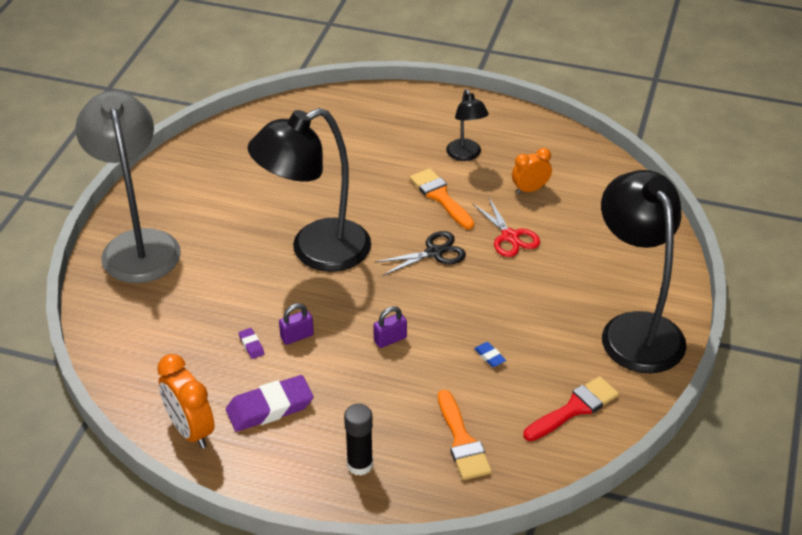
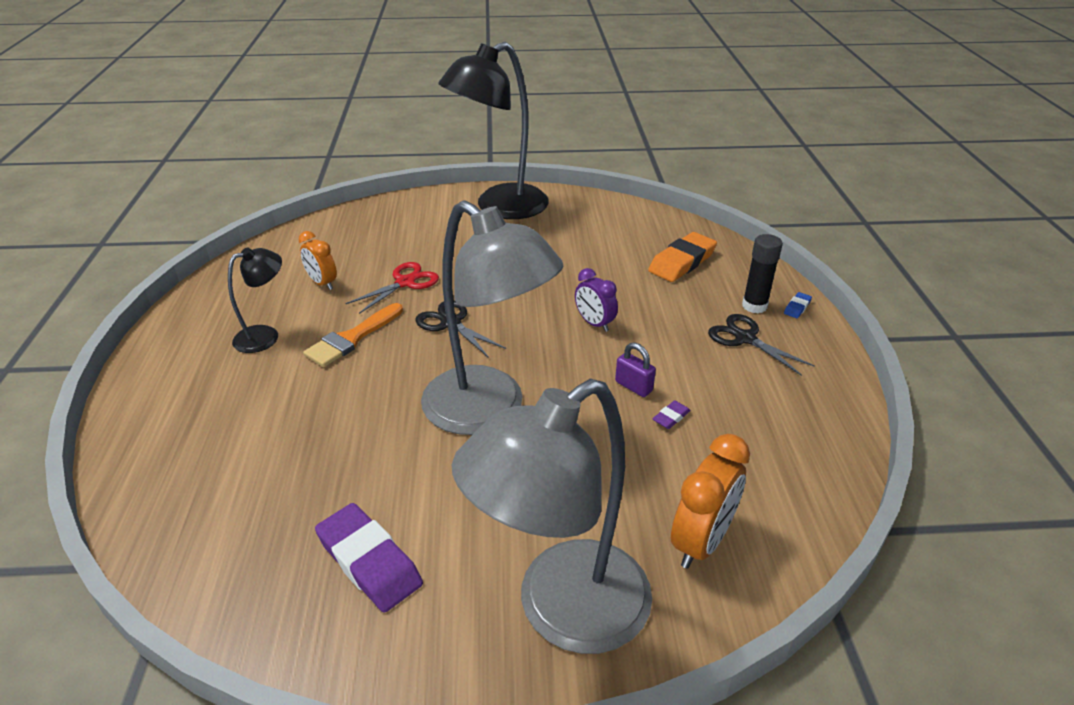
camera: 110 degrees left, 5 degrees down
(190, 430) = (820, 424): orange clock -> orange clock (701, 542)
(270, 408) = (742, 377): purple eraser -> purple eraser (369, 561)
(315, 251) = (488, 411): black lamp -> grey lamp
(316, 434) = (745, 338): none -> black scissors
(390, 339) = (594, 323): purple padlock -> purple clock
(462, 441) = (682, 262): orange brush -> orange eraser
(490, 356) = (577, 266): blue eraser -> blue eraser (797, 307)
(574, 408) = (605, 220): red brush -> none

